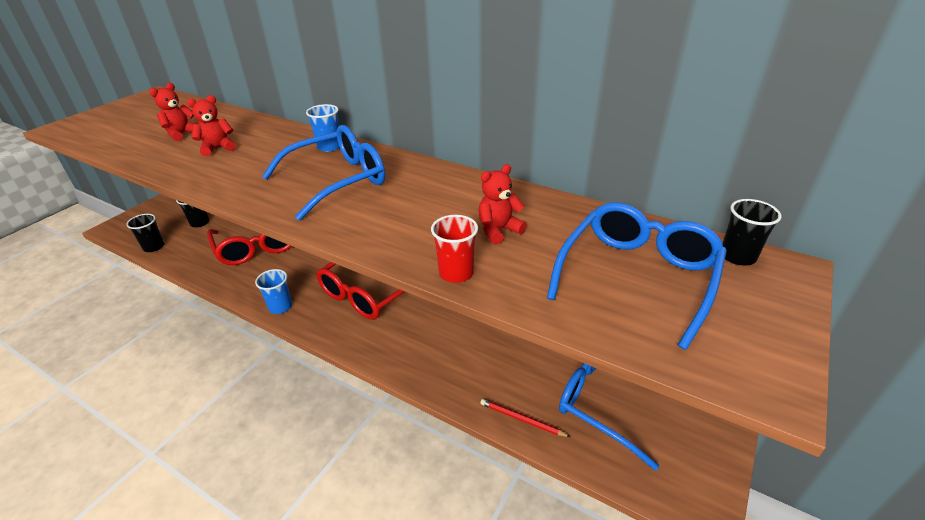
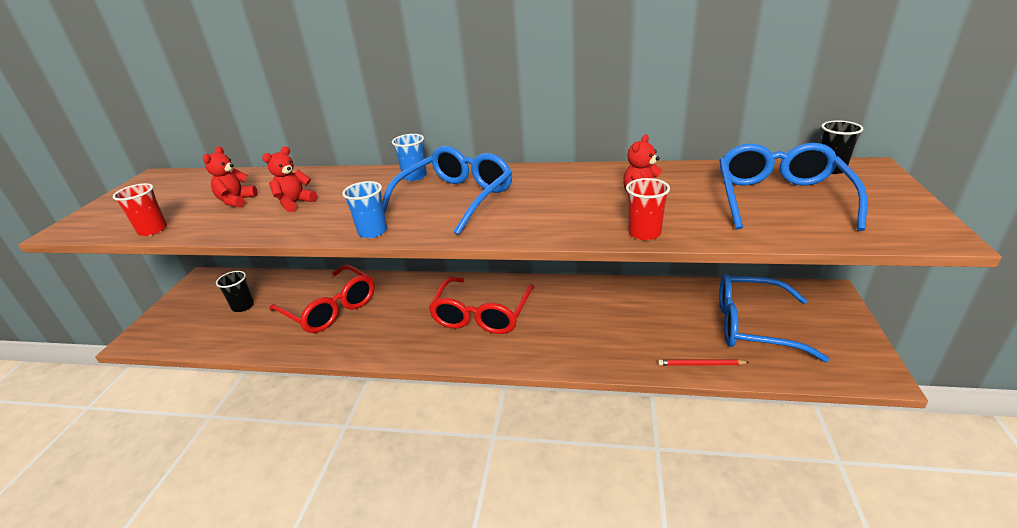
camera: 20 degrees left, 5 degrees down
(105, 145) = (153, 230): none -> red cup
(154, 247) = (206, 343): black cup -> none
(280, 307) = (403, 352): blue cup -> blue cup (372, 232)

